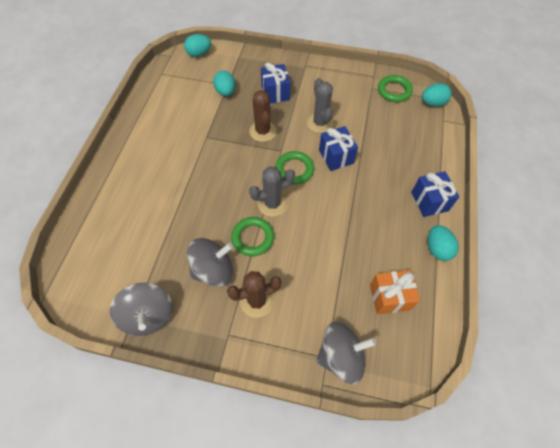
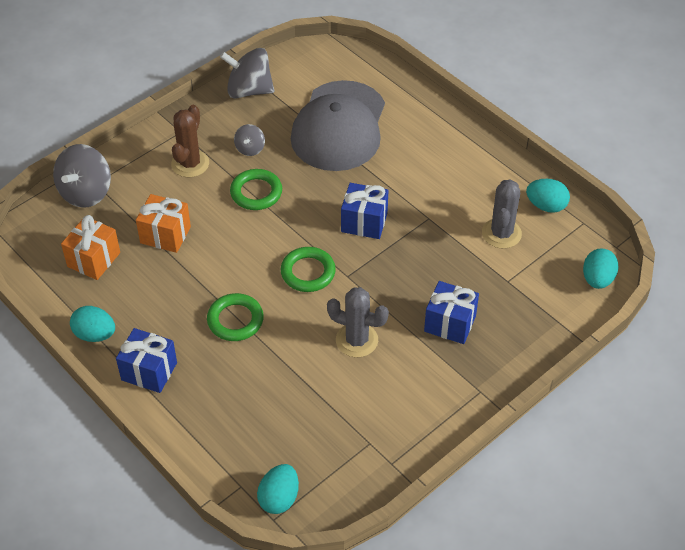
camera: 125 degrees right, 10 degrees down
(154, 227) = (339, 127): none -> grey cap
(213, 270) = (250, 149): grey spinning top -> grey spinning top, size x0.52
(225, 92) = (494, 272): turquoise egg -> turquoise egg (546, 206)
(263, 131) = (392, 274): brown cactus -> none
(272, 203) = (281, 229): grey cactus -> grey cactus (501, 233)
(332, 267) = (165, 235): none -> orange gift
(336, 156) = (290, 323): blue gift -> blue gift (364, 222)
(394, 91) = (341, 467): green ring -> green ring (235, 320)

